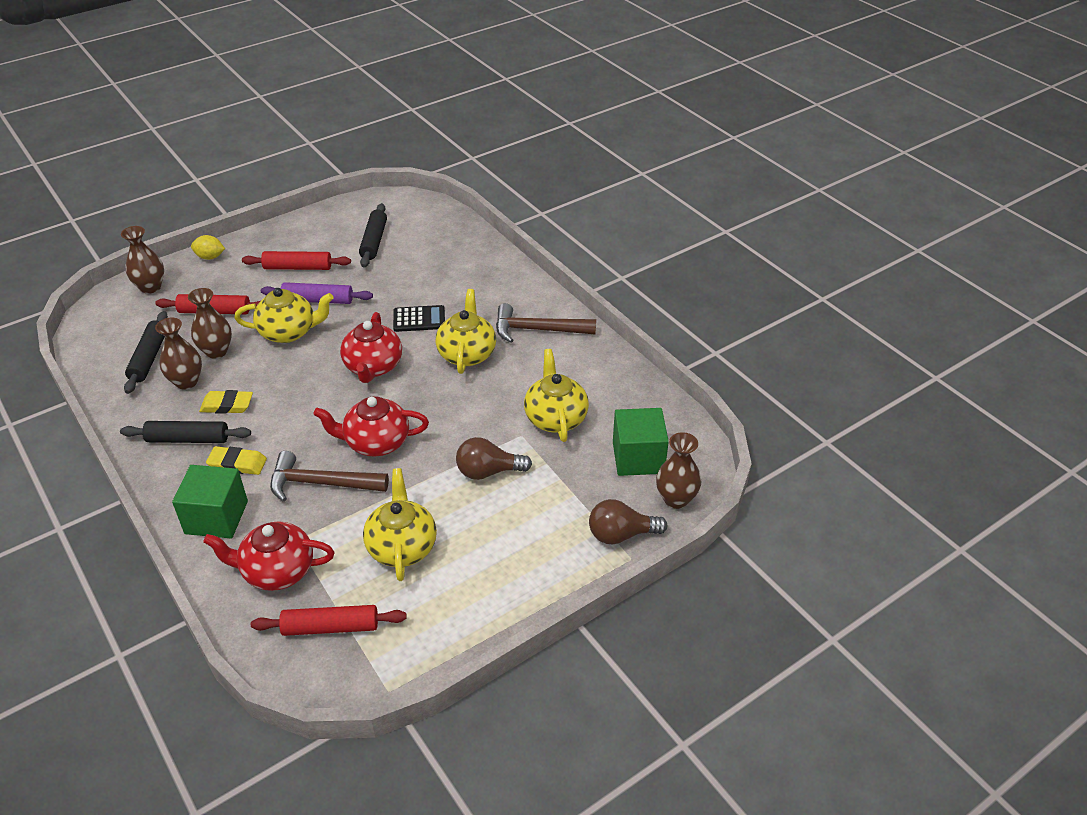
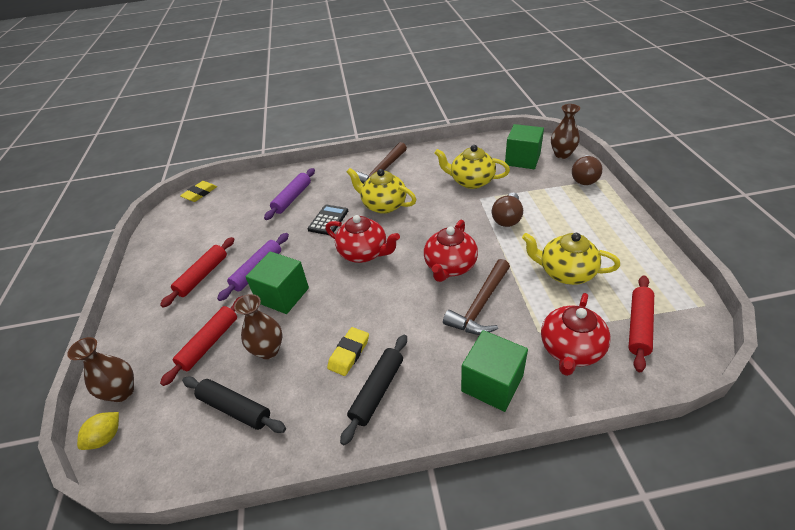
camera: 60 degrees left, 0 degrees up
(186, 382) = (295, 380): brown vase -> none
(210, 257) = (124, 335): yellow lemon -> yellow lemon (106, 437)
(237, 464) = (430, 357): yellow eraser -> yellow eraser (200, 193)
(289, 332) = (283, 295): yellow teapot -> green cube
(374, 241) = (214, 226): black rolling pin -> none
(447, 276) = (292, 198): none -> purple rolling pin

